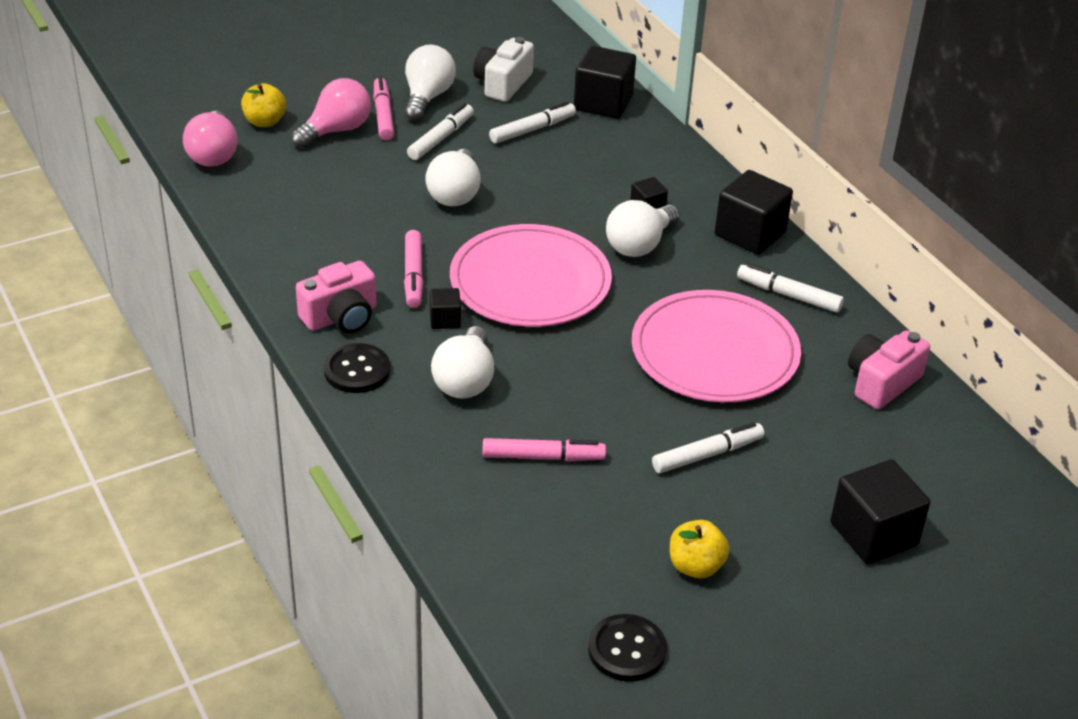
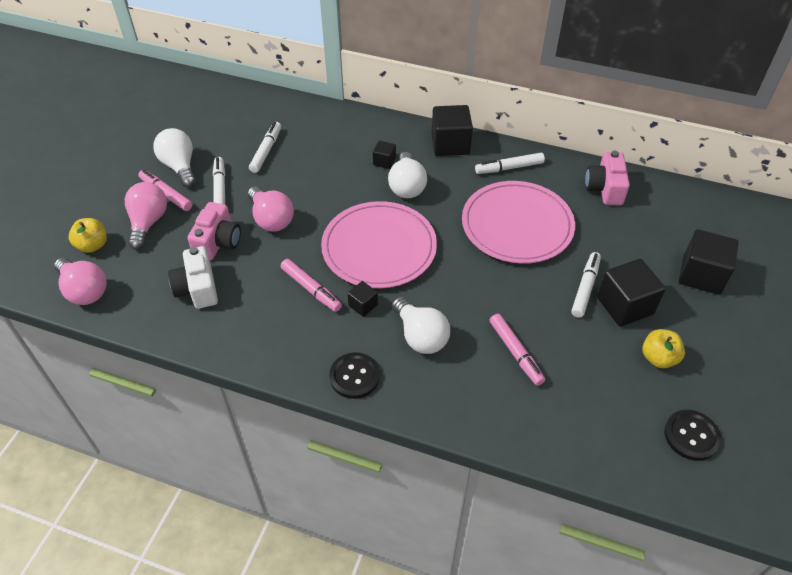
camera: 40 degrees left, 10 degrees up
(341, 317) = (302, 347): pink camera -> pink camera (218, 242)
(455, 194) = (271, 219): white light bulb -> pink light bulb
(502, 84) = (214, 132): white camera -> white camera (197, 288)
(543, 457) = (515, 352): pink marker -> pink marker turned 105 degrees clockwise
(603, 103) = (285, 111): black cube -> black cube (624, 305)

